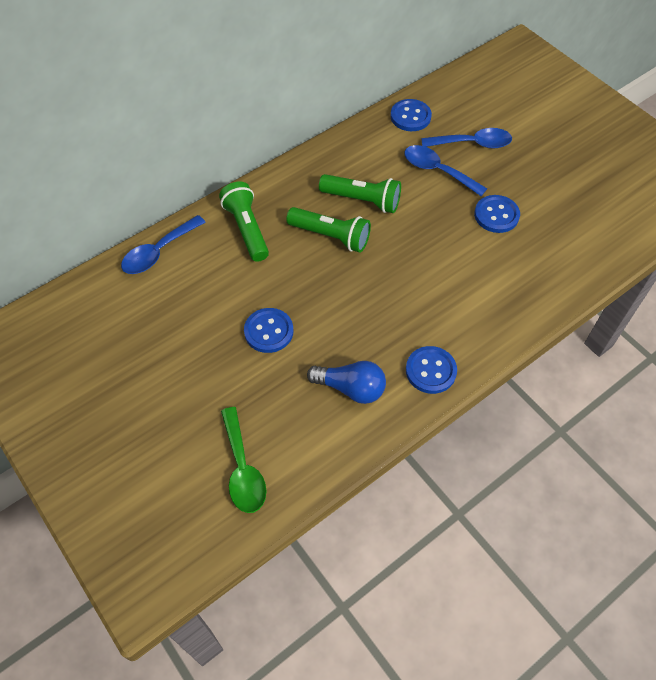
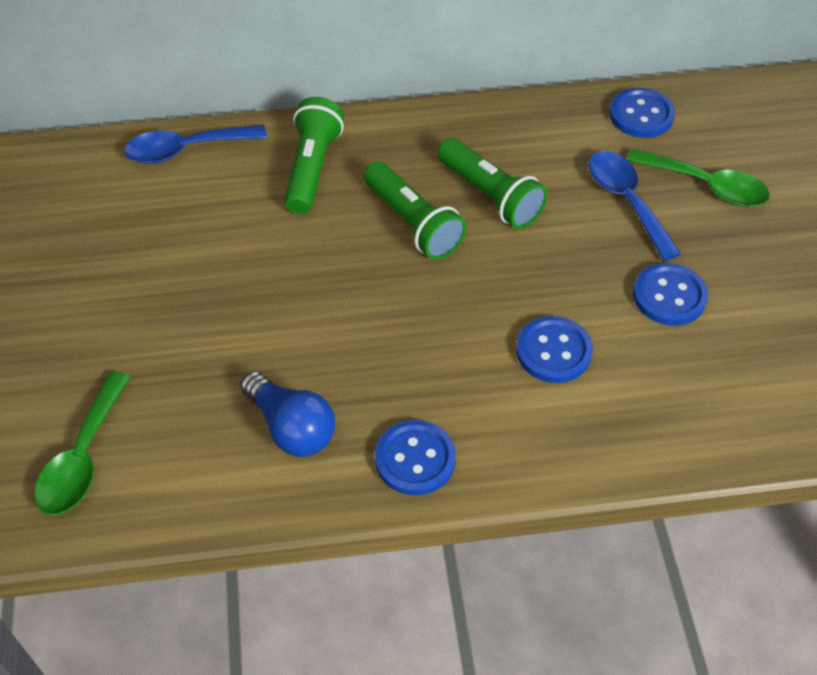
camera: 30 degrees right, 5 degrees down
(268, 331) = (243, 305): blue button -> blue button (553, 351)
(472, 144) = (706, 186): blue spoon -> green spoon

